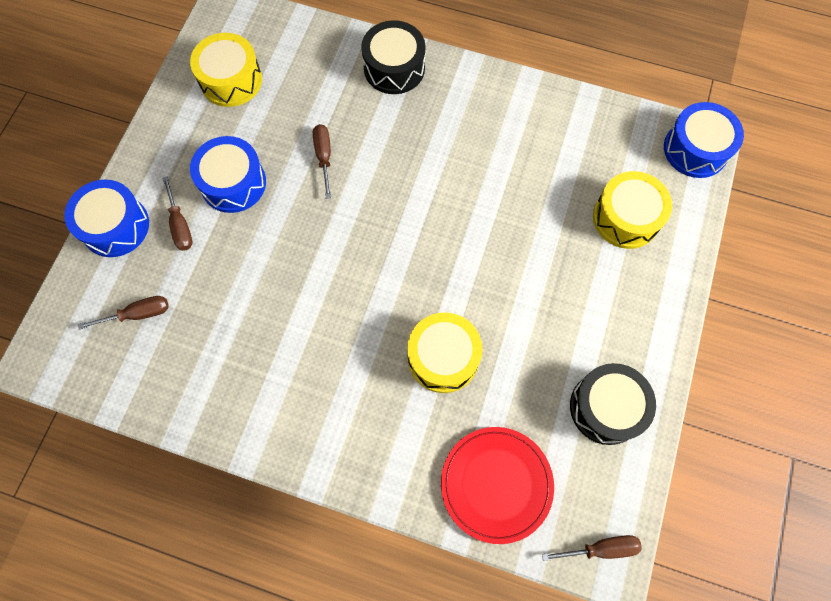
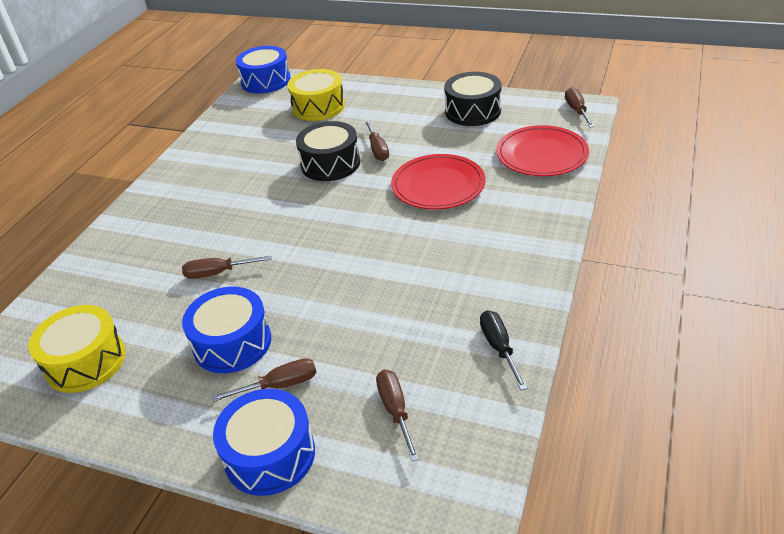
camera: 85 degrees left, 30 degrees down
(190, 402) = (499, 348): none -> black screwdriver
(394, 68) = (126, 232): black drum -> black drum (330, 164)
(443, 357) = (438, 185): yellow drum -> red plate
(522, 290) = (377, 149): none -> brown screwdriver

